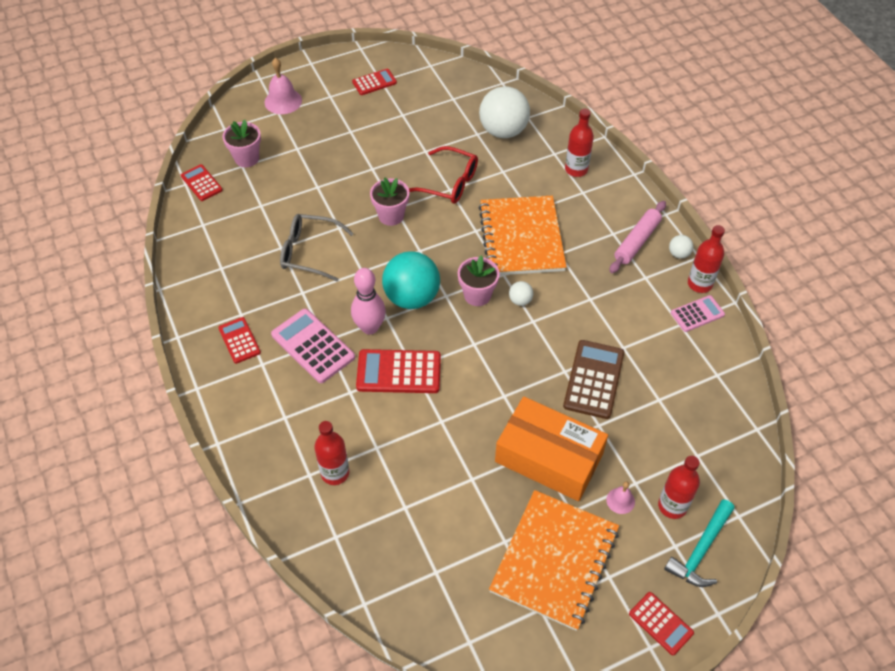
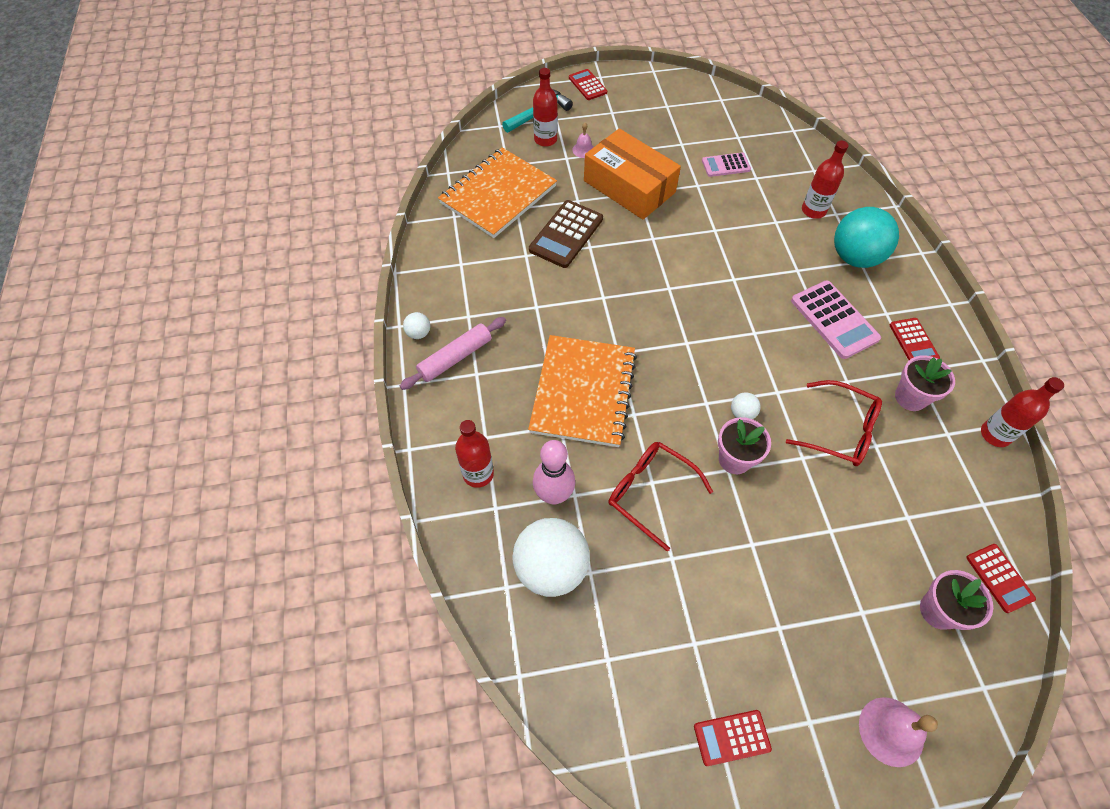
camera: 165 degrees left, 5 degrees up
(309, 252) = (840, 431): grey glasses -> red glasses
(370, 327) = (773, 326): pink bowling pin -> pink bowling pin (554, 495)
(399, 372) = (748, 277): red calculator -> none
(412, 297) = (724, 348): turquoise ball -> turquoise ball (855, 257)
(477, 295) = (653, 335): pink flower pot -> pink flower pot (910, 397)
(520, 300) = (609, 320): white ball -> white ball (742, 413)
(554, 560) = (648, 127): orange notebook -> orange notebook (498, 194)
(697, 314) = (438, 269): pink calculator -> pink calculator (725, 165)
(699, 284) = (417, 297): red bottle -> red bottle (995, 434)

